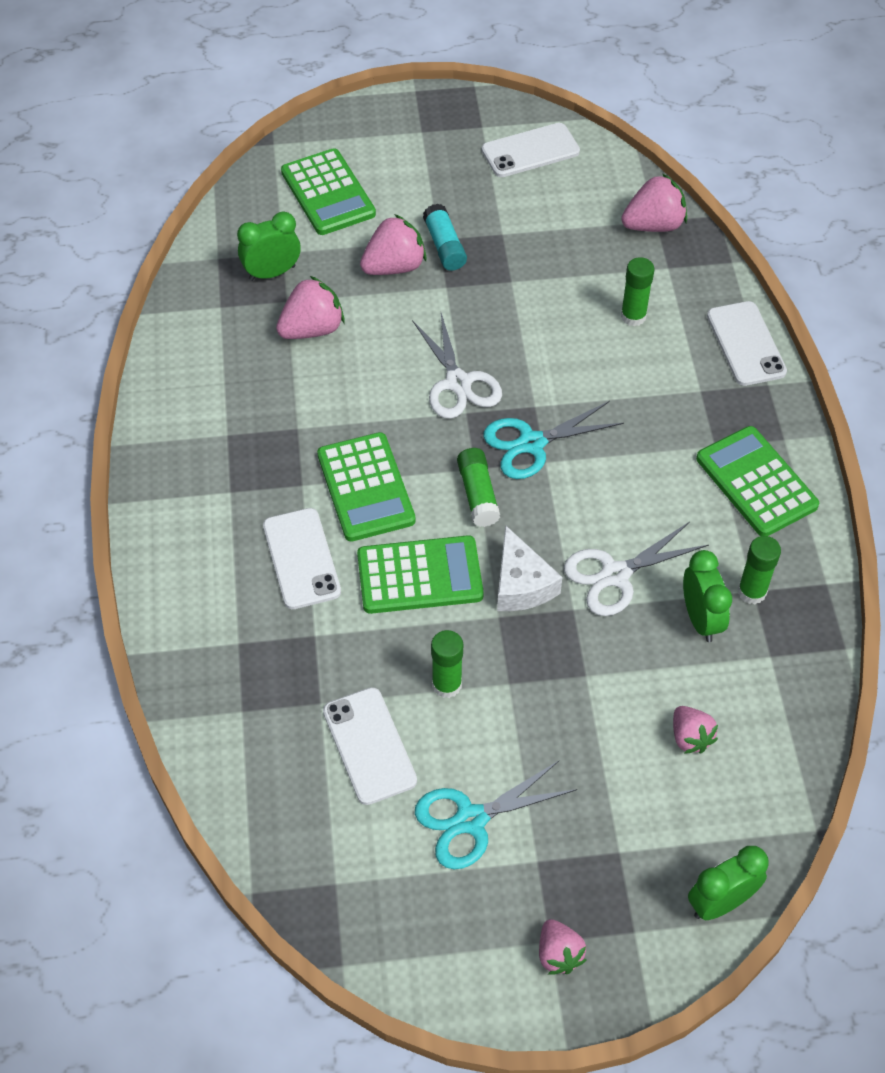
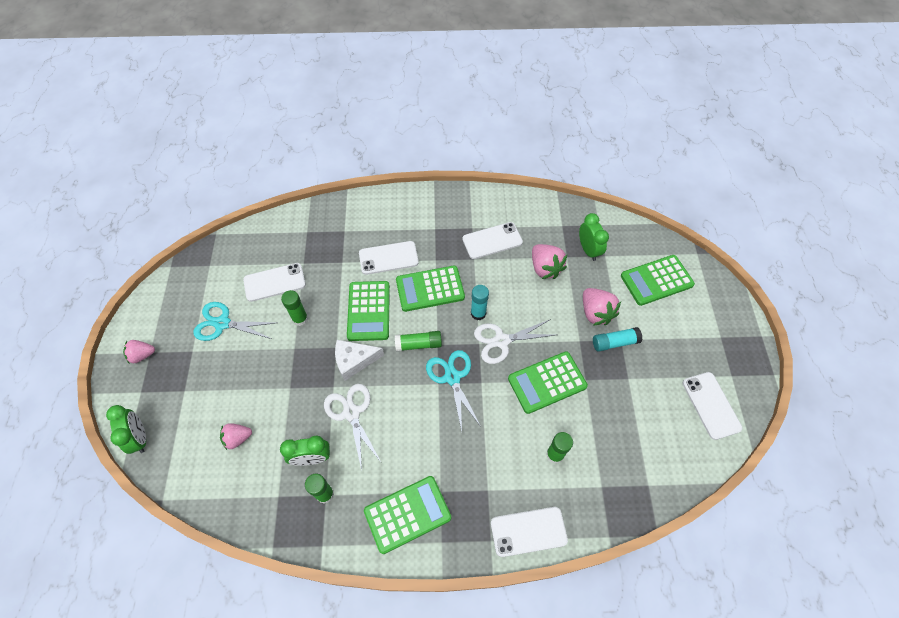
camera: 95 degrees right, 5 degrees up
(256, 403) = (492, 240): none -> white phone
(409, 416) = (478, 313): none -> turquoise glue stick
(471, 820) = (222, 323): turquoise scissors -> turquoise scissors turned 60 degrees counterclockwise
(523, 325) = (547, 382): none -> green calculator
(653, 225) = (643, 483): pink strawberry -> none

